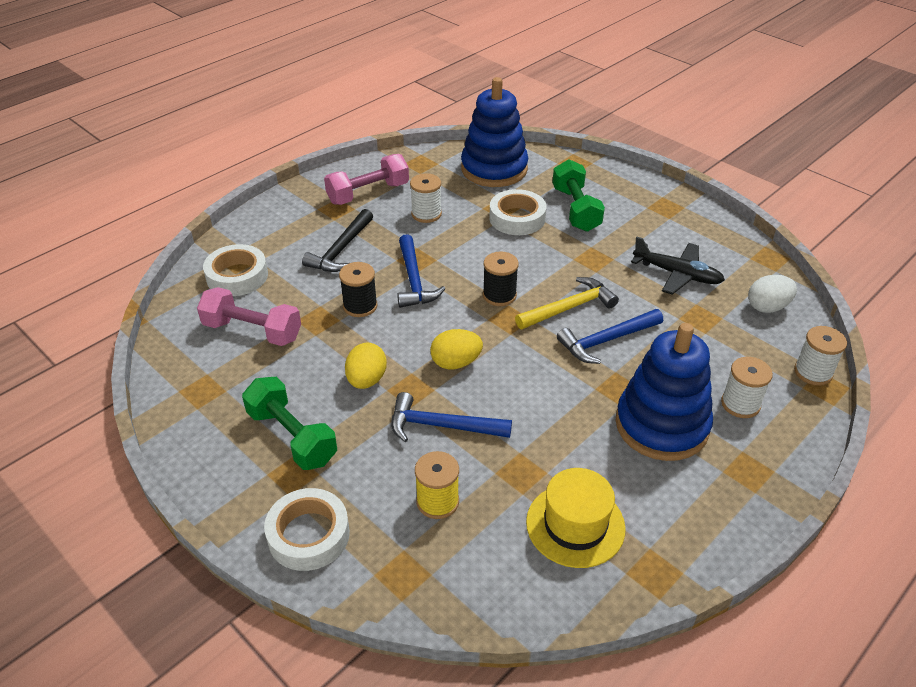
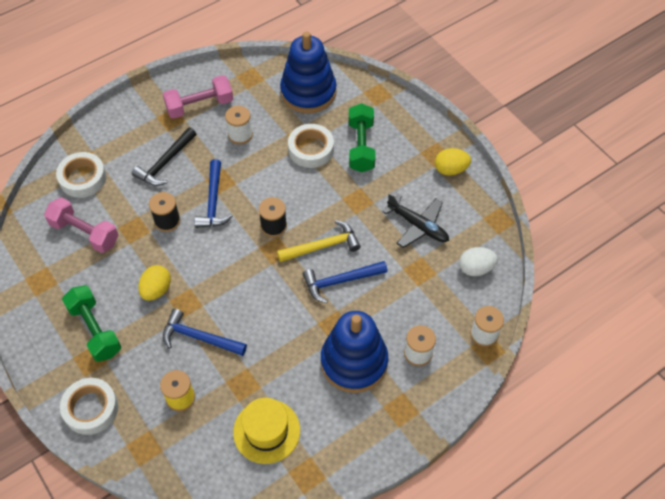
camera: 10 degrees right, 15 degrees up
(456, 363) = (224, 284): yellow egg -> yellow egg (450, 169)

